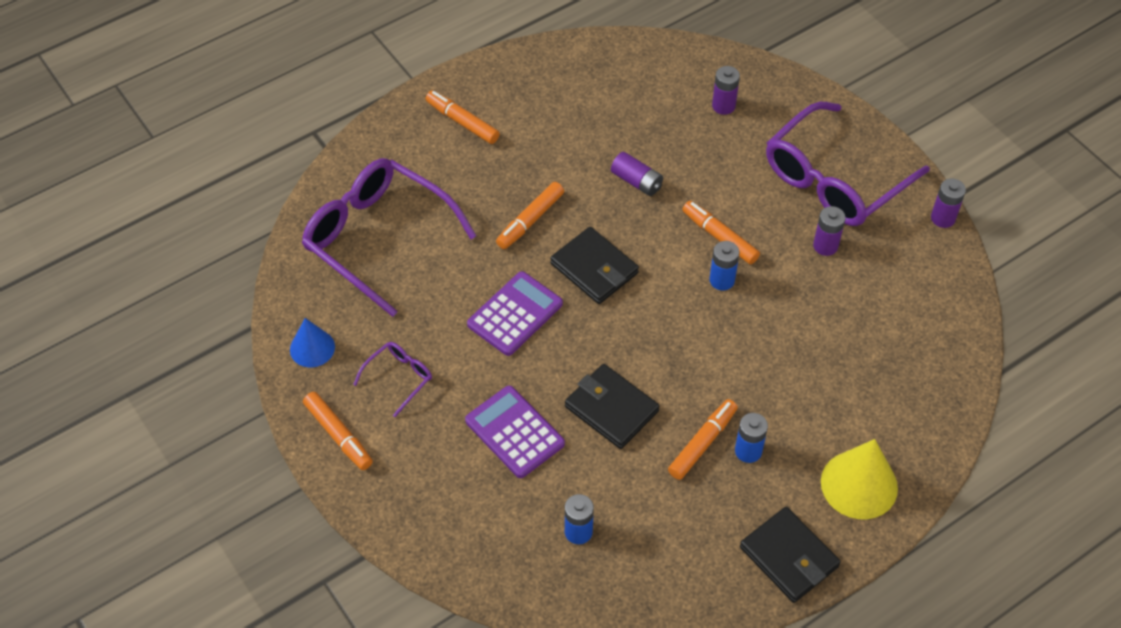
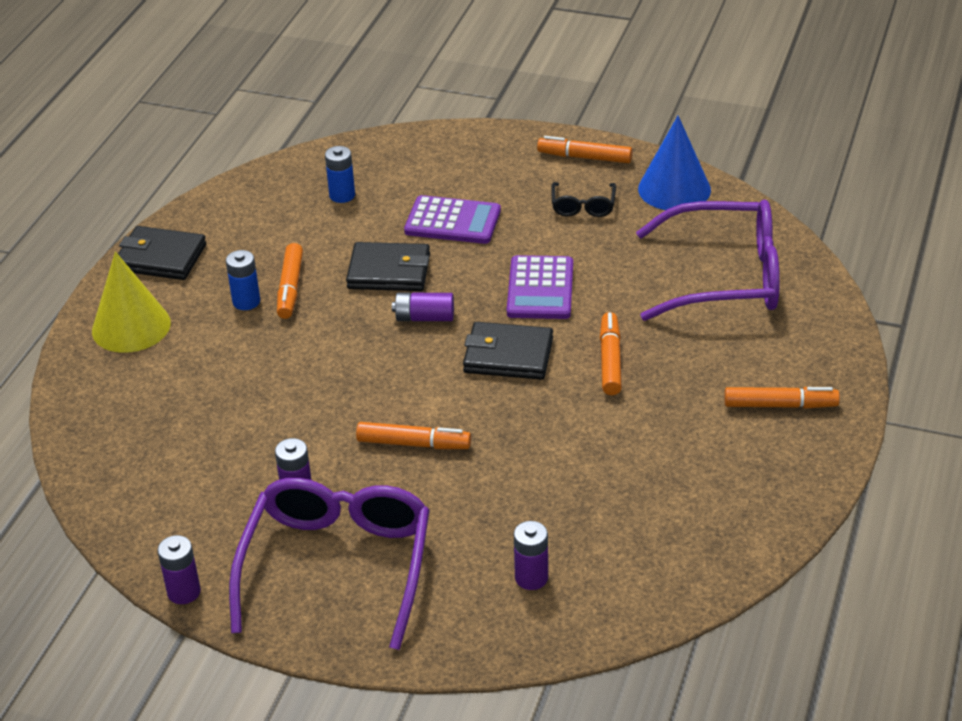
camera: 145 degrees right, 15 degrees down
(312, 348) = (674, 189): blue cone -> blue cone, size x1.61
(399, 378) = (583, 206): purple glasses -> black glasses
(636, 181) = (546, 448): purple battery -> purple battery (424, 317)
(722, 280) = (378, 409): blue battery -> none

